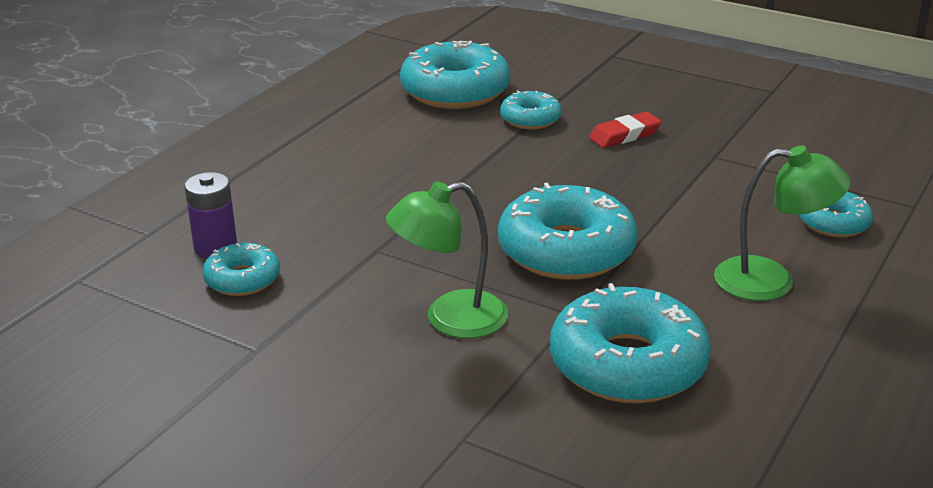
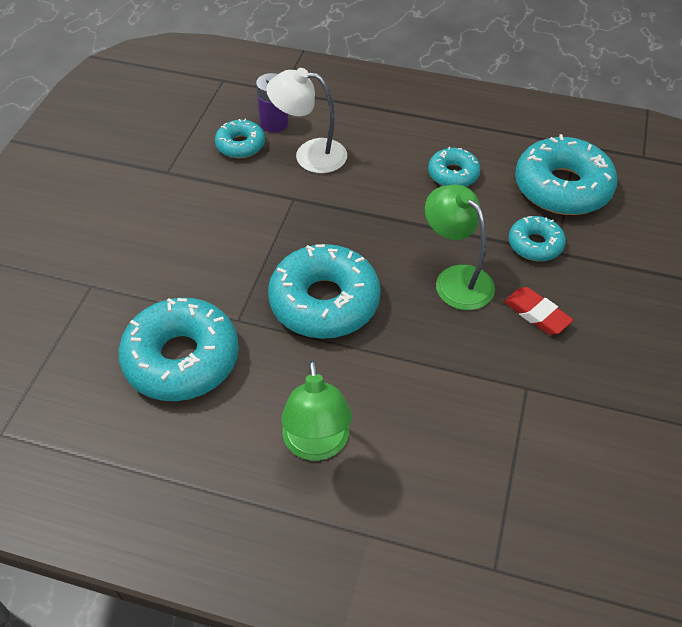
camera: 75 degrees right, 20 degrees up
(301, 228) = (310, 155): none -> white lamp
(450, 319) = (217, 253): green lamp -> green lamp (456, 279)
(833, 223) = (434, 493): turquoise donut -> turquoise donut (453, 174)

